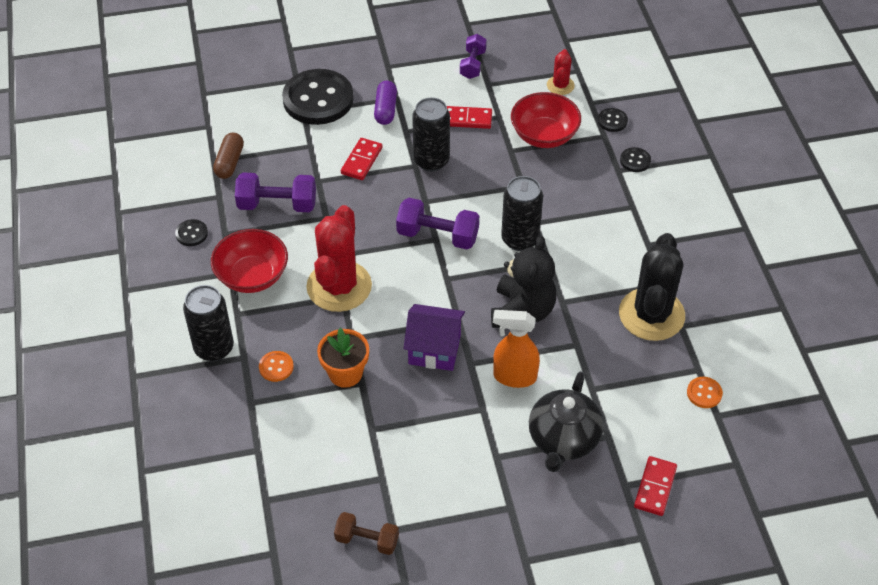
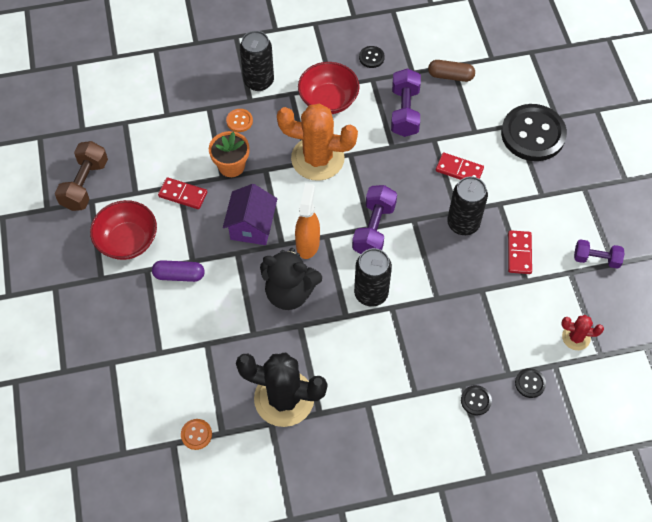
camera: 90 degrees right, 10 degrees up
(339, 286) = (317, 158): red cactus -> orange cactus
(367, 540) = (85, 184): brown dumbbell -> brown dumbbell, size x1.52
(385, 109) = (525, 187): purple capsule -> purple capsule (179, 275)
(514, 377) = (222, 284): orange spray bottle -> orange spray bottle (308, 244)
(544, 135) = (503, 319): red bowl -> red bowl (127, 241)
(563, 439) = (158, 318): black teapot -> none
(655, 487) = (107, 385): red domino -> red domino (183, 194)

